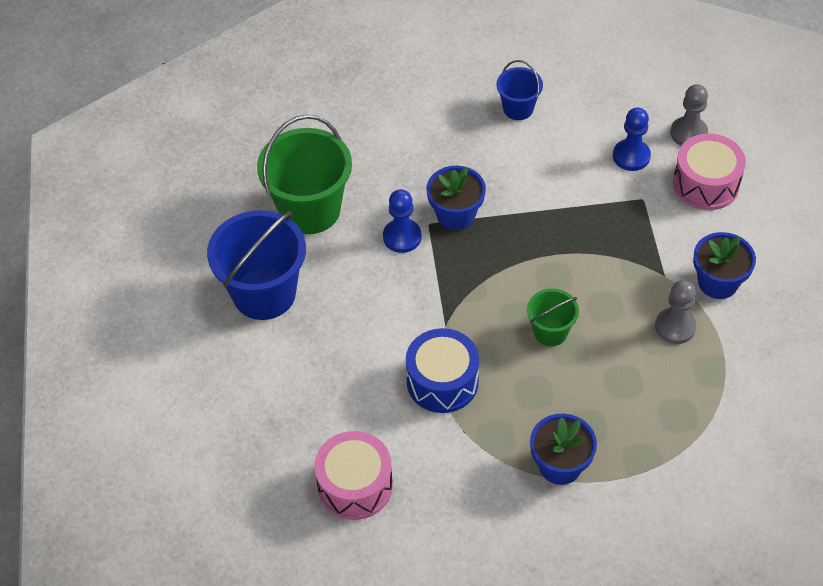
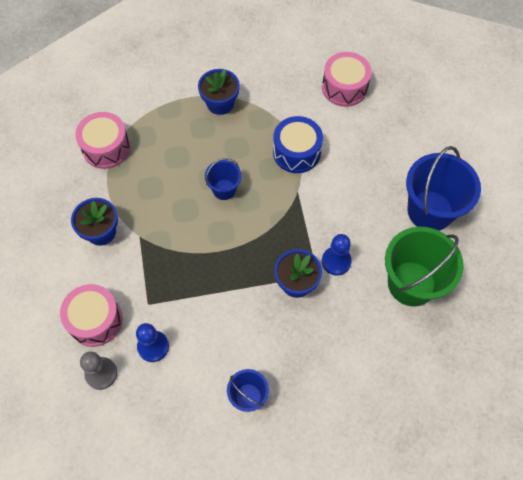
camera: 175 degrees right, 10 degrees up
(550, 332) = (224, 189): green bucket -> blue bucket
(675, 327) = (137, 196): grey pawn -> none
(733, 399) = (106, 148): none -> pink drum

